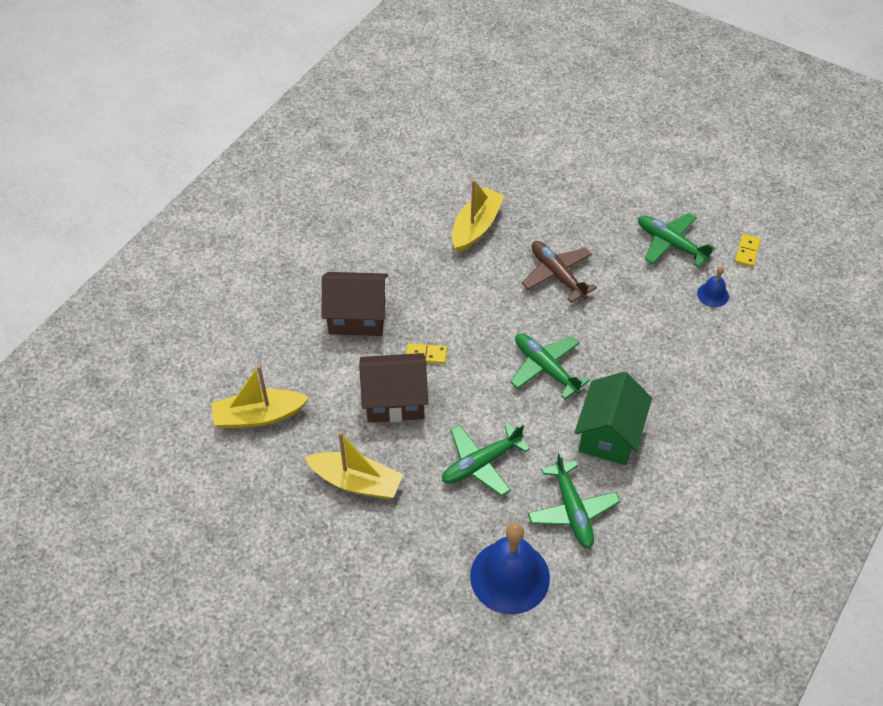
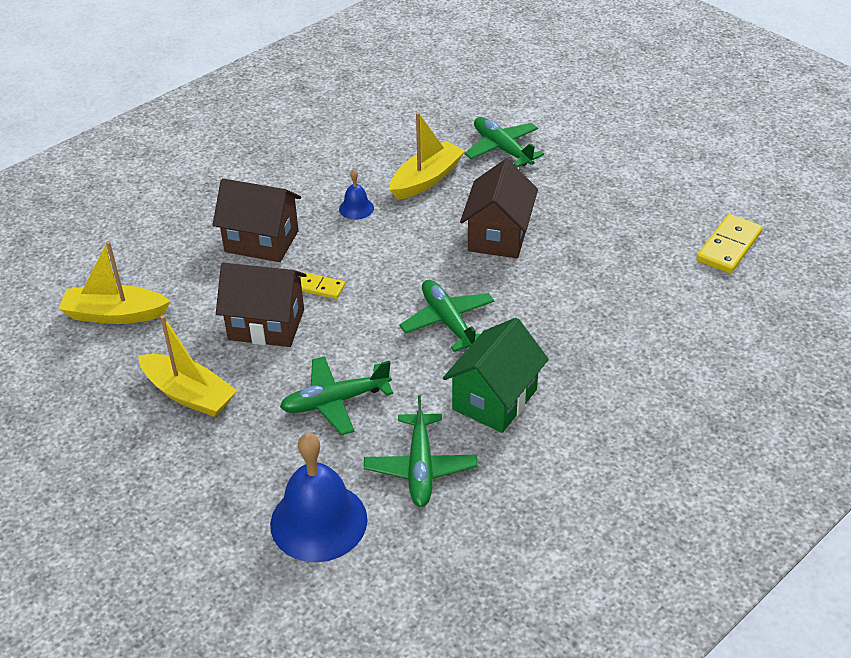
camera: 15 degrees right, 10 degrees down
(557, 275) = (498, 236): brown plane -> brown house
(670, 244) = (640, 226): green plane -> green plane (502, 149)
(713, 294) = (672, 282): blue bell -> blue bell (356, 208)
(747, 252) = (728, 247): yellow domino -> yellow domino, size x1.72

